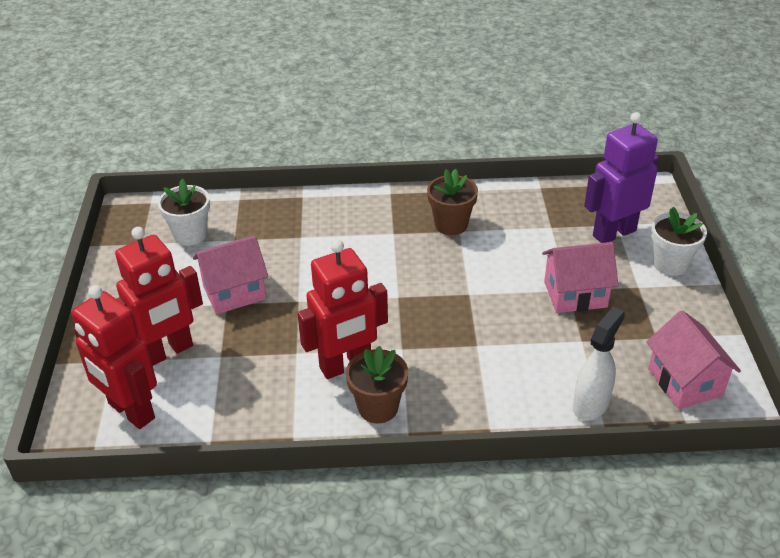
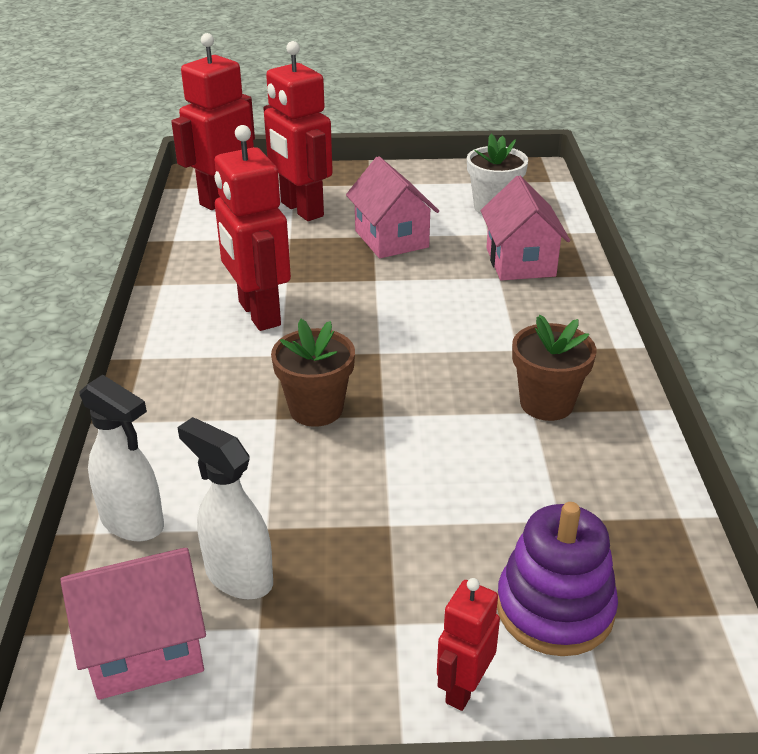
camera: 90 degrees right, 5 degrees down
(378, 407) = (185, 336): brown flower pot -> brown flower pot (316, 409)
(575, 294) = (377, 532): pink house -> pink house (520, 262)
(613, 233) = (554, 609): purple robot -> purple stacking toy
(623, 349) = (238, 576): none -> white spray bottle
(670, 264) = (463, 688): white flower pot -> red robot

